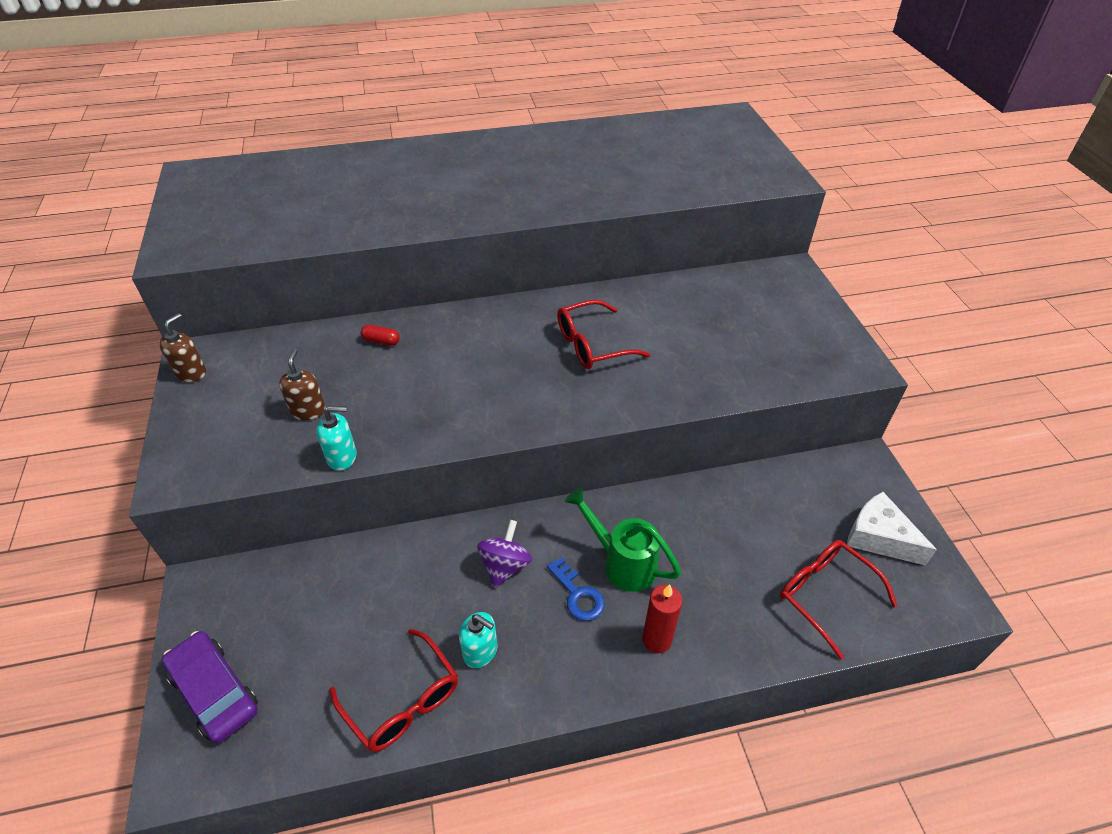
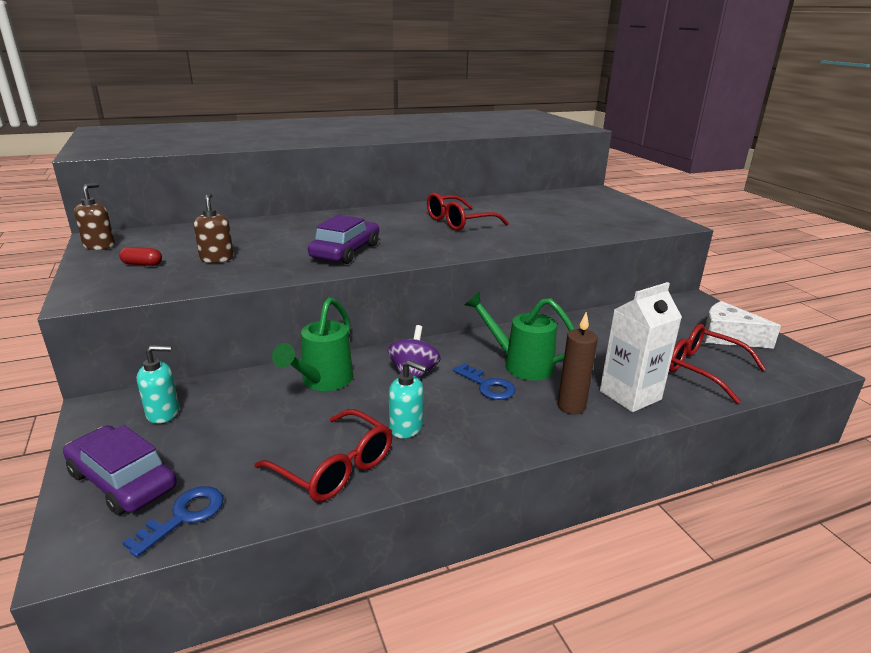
camera: 10 degrees left, 20 degrees down
(263, 747) = (184, 516): none -> blue key
(342, 457) = (255, 278): turquoise soap dispenser -> turquoise soap dispenser (163, 413)
(381, 341) = (277, 226): red capsule -> red capsule (142, 264)
(411, 568) = (322, 382): none -> green watering can
(447, 406) = (345, 251): none -> purple car
(656, 640) = (571, 406): red candle -> brown candle
(726, 629) = (630, 395): none -> white carton

